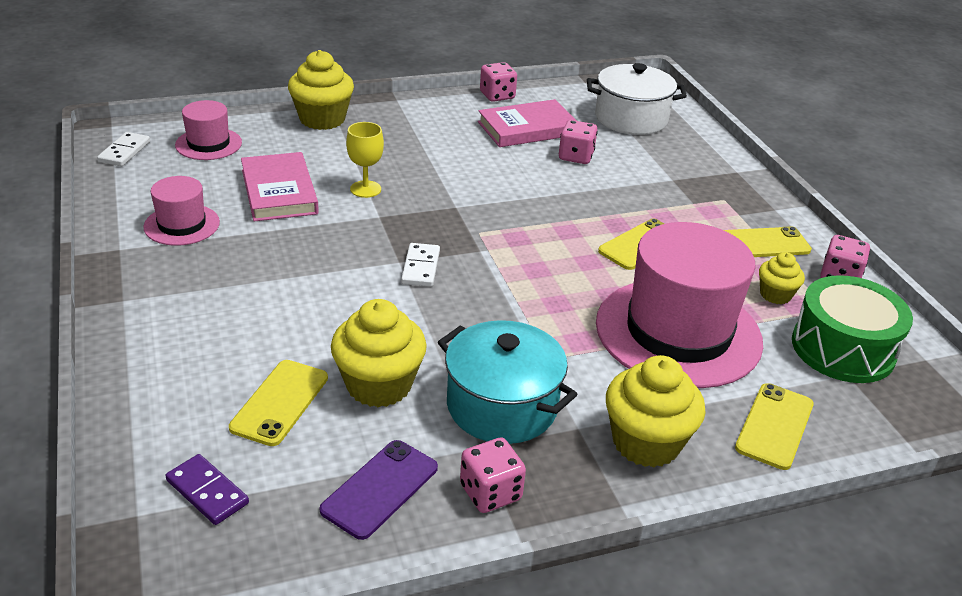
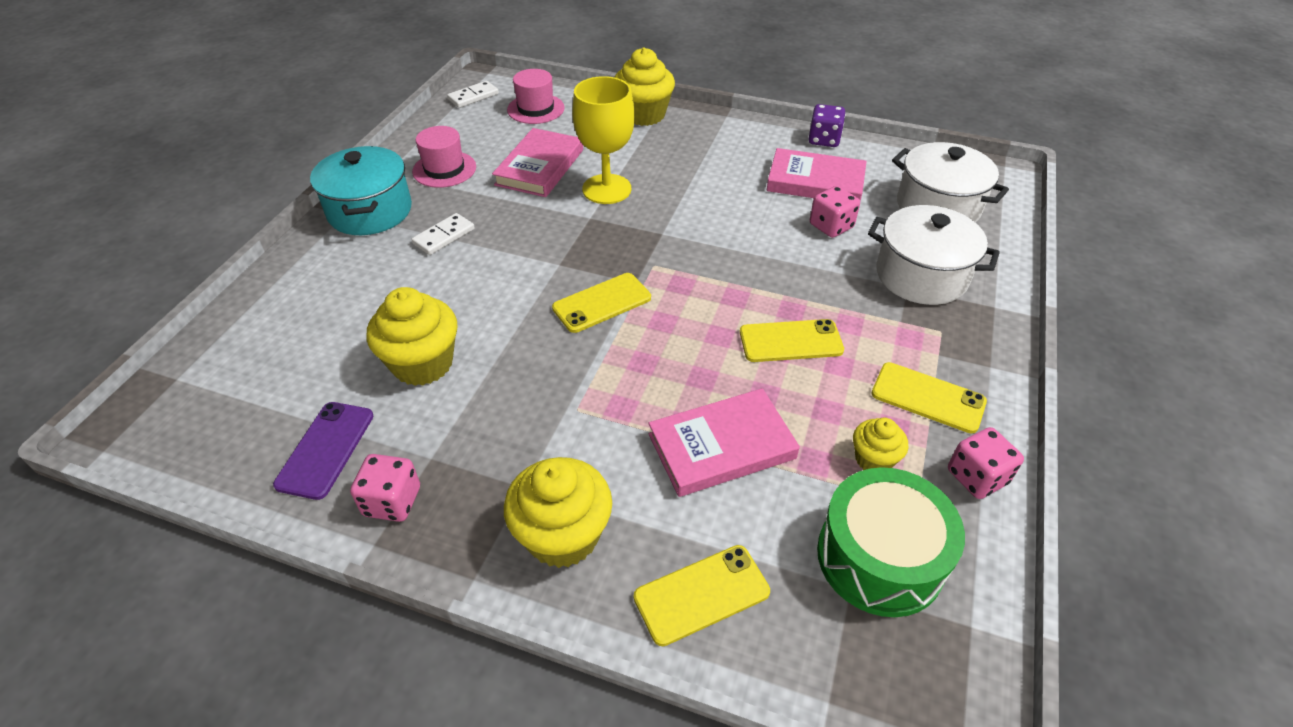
camera: 40 degrees right, 10 degrees up
(207, 492) = (228, 386): purple domino -> none
(280, 402) = (345, 342): yellow phone -> yellow phone (602, 303)
(365, 189) = (606, 189): yellow goblet -> yellow goblet, size x1.67
(380, 489) = (326, 449): purple phone -> purple phone turned 60 degrees counterclockwise
(421, 267) = (569, 277): white domino -> white domino (444, 236)
(497, 95) = (824, 140): pink dice -> purple dice
(502, 406) = (488, 432): turquoise pot -> turquoise pot (370, 211)
(672, 168) = (921, 275): none -> white pot
(678, 332) = (721, 446): pink hat -> pink book

